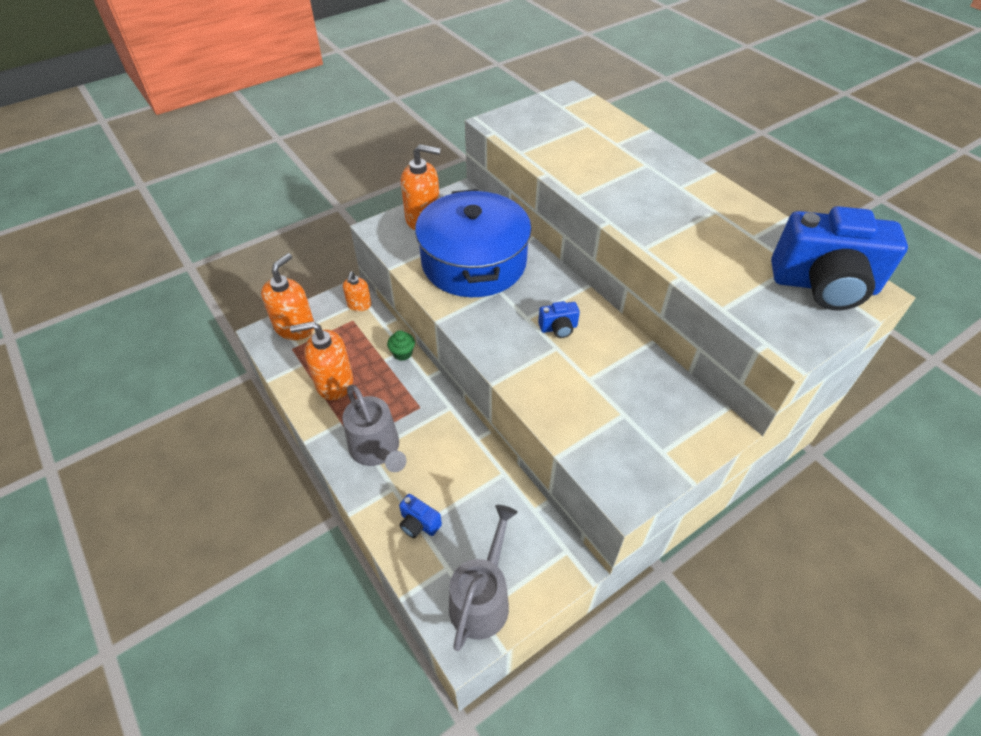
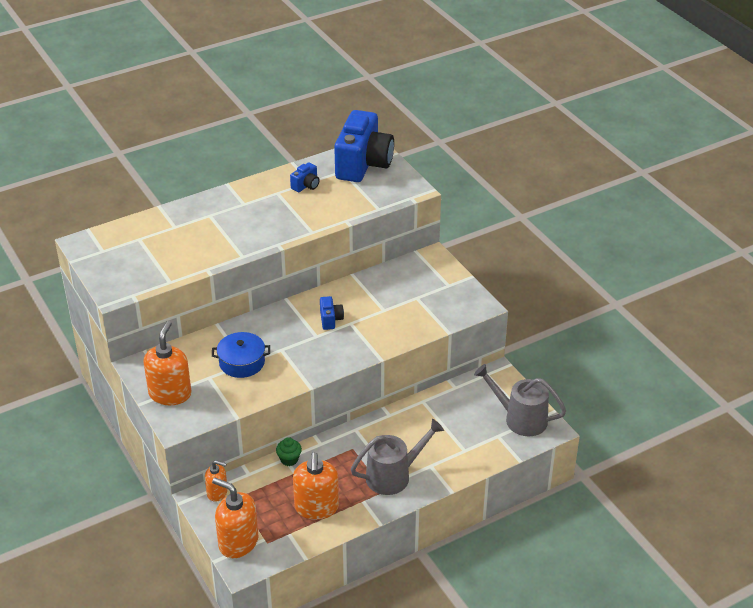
camera: 85 degrees left, 10 degrees down
(419, 524) = (462, 450): blue camera -> blue camera (306, 186)
(474, 262) = (242, 362): blue pot -> blue pot, size x0.48

